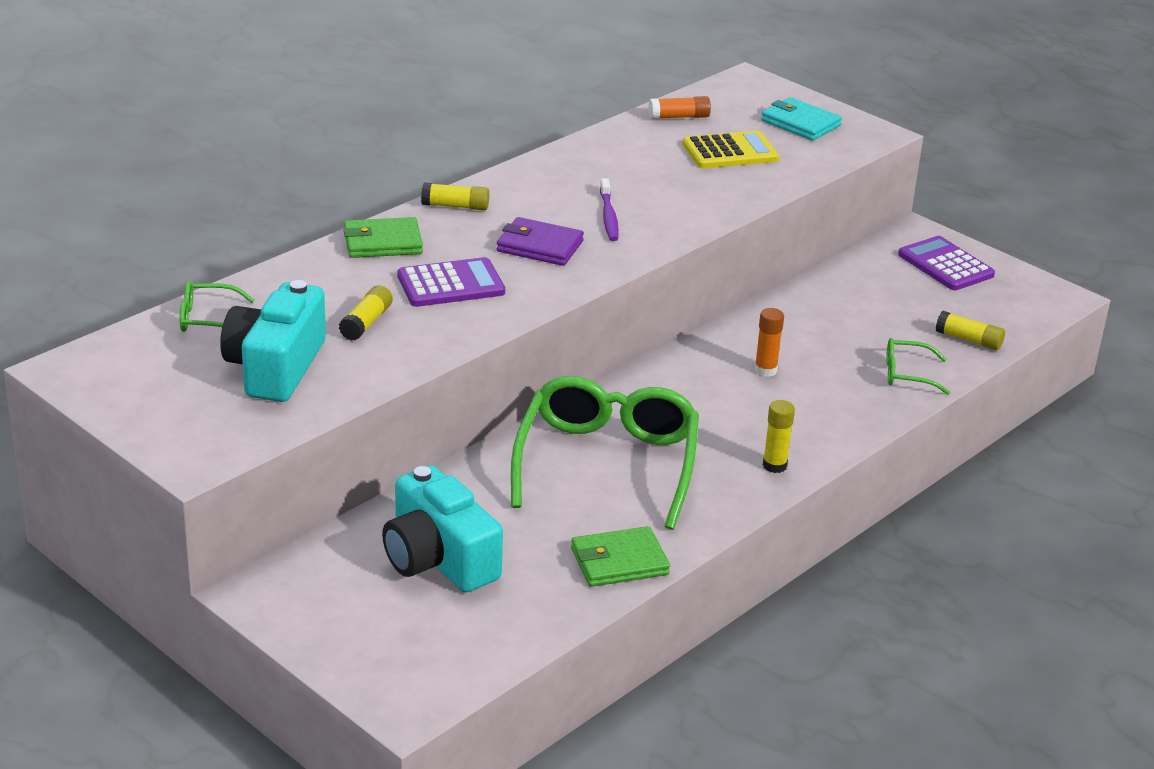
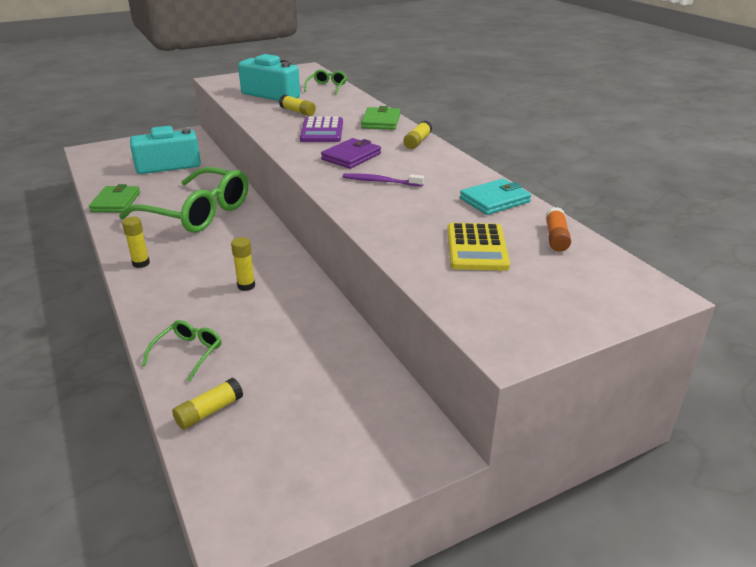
camera: 110 degrees right, 0 degrees up
(765, 370) = (246, 286): orange glue stick -> yellow glue stick
(800, 123) = (538, 301): turquoise wallet -> turquoise wallet (494, 200)
(945, 265) = (353, 448): purple calculator -> none

